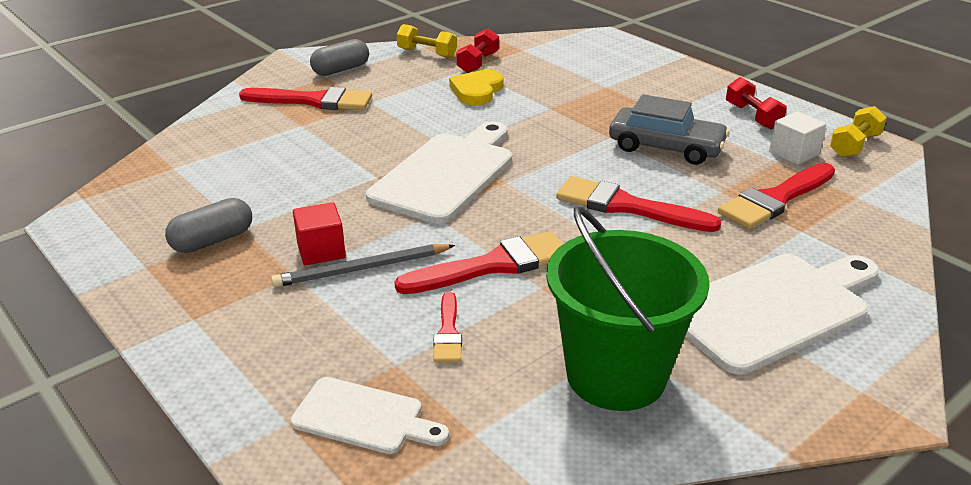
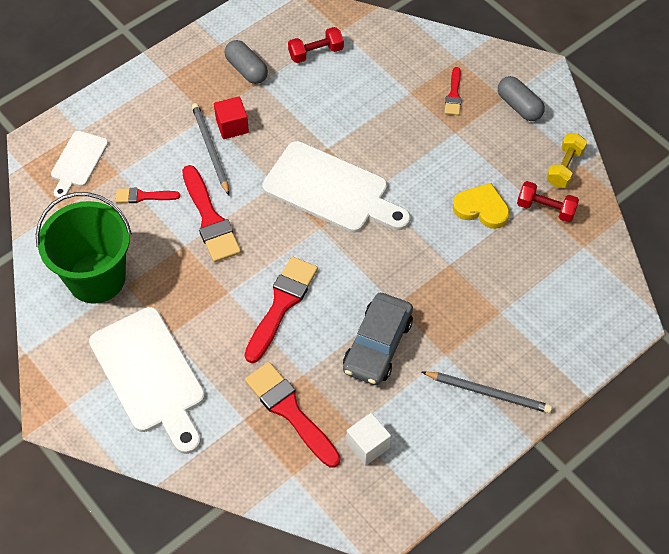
camera: 90 degrees right, 25 degrees up
(313, 101) = (453, 95): red brush -> red brush, size x0.54
(702, 94) = (488, 393): none -> grey pencil
(752, 116) = (441, 428): red dumbbell -> red dumbbell (316, 53)
(854, 145) = (384, 502): yellow dumbbell -> none

